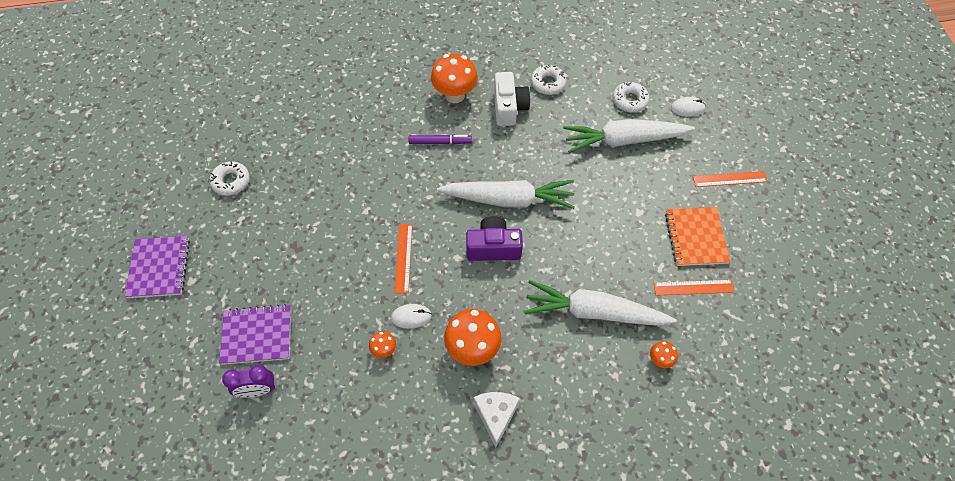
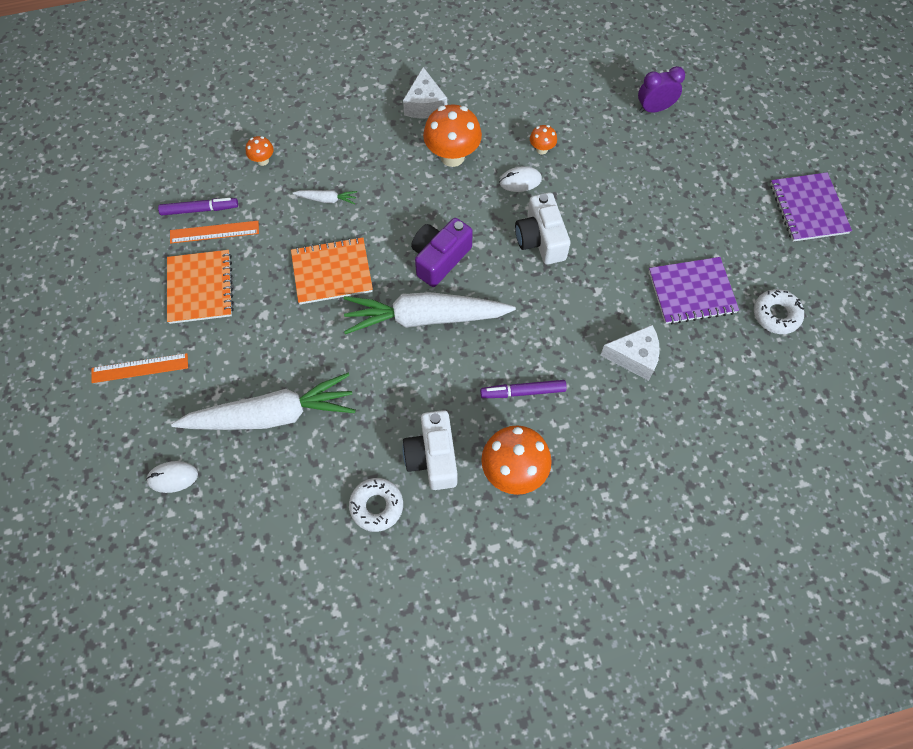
camera: 175 degrees right, 5 degrees up
(257, 335) = (674, 153): purple notebook -> purple notebook (692, 292)
(352, 159) = (634, 357): none -> white cheese
(403, 258) = (541, 239): orange ruler -> white camera
(493, 247) = (439, 258): purple camera -> purple camera turned 135 degrees clockwise
(585, 242) = (332, 272): none -> orange notebook
(594, 312) = (327, 199): white carrot -> white carrot, size x0.41
(629, 100) = (256, 484): white donut -> none
(711, 311) = (200, 210): none -> purple marker

